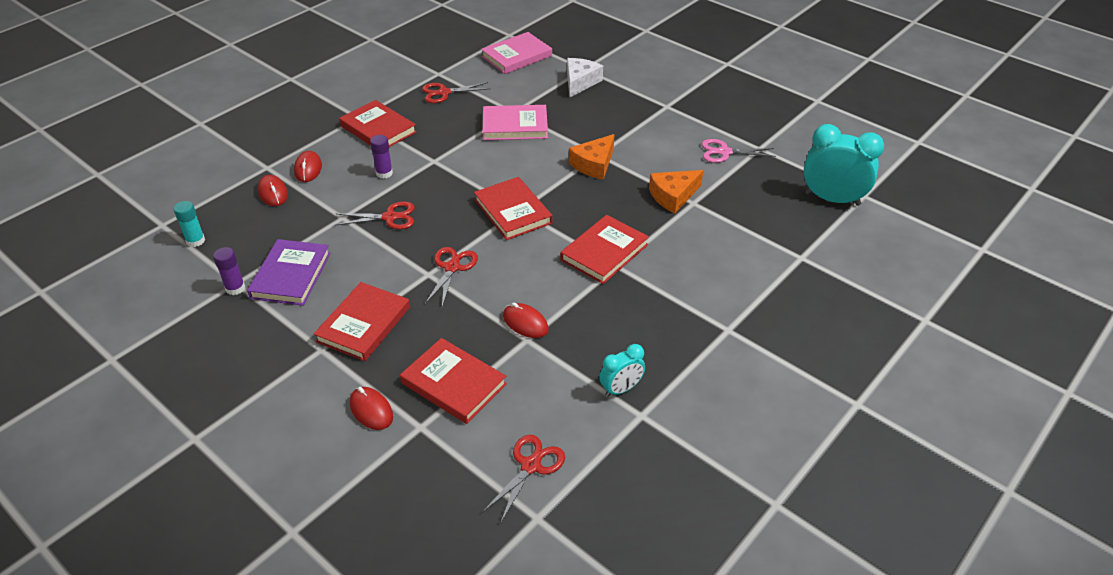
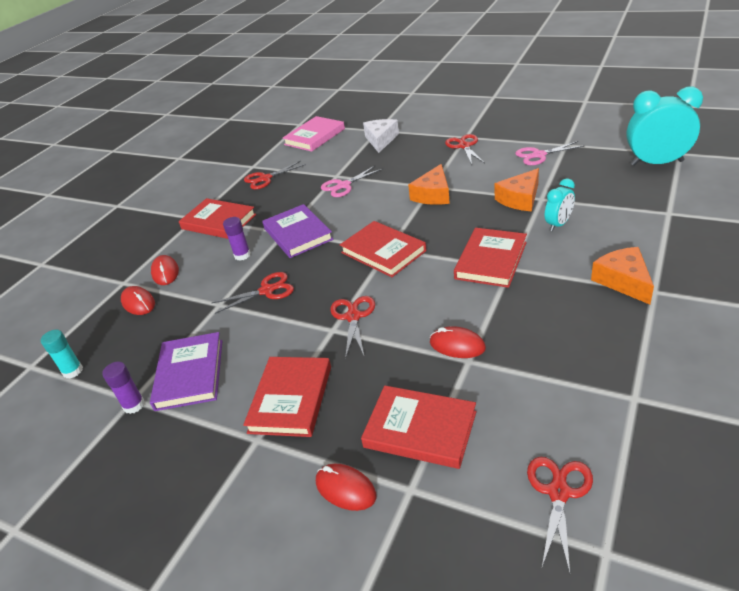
camera: 10 degrees left, 5 degrees down
(445, 167) = (298, 234): none -> purple book
(515, 126) = (344, 185): pink book -> pink scissors
(621, 389) = (595, 379): turquoise clock -> turquoise clock (558, 224)
(658, 117) = (464, 146): none -> red scissors
(708, 311) = (623, 281): none -> orange cheese

